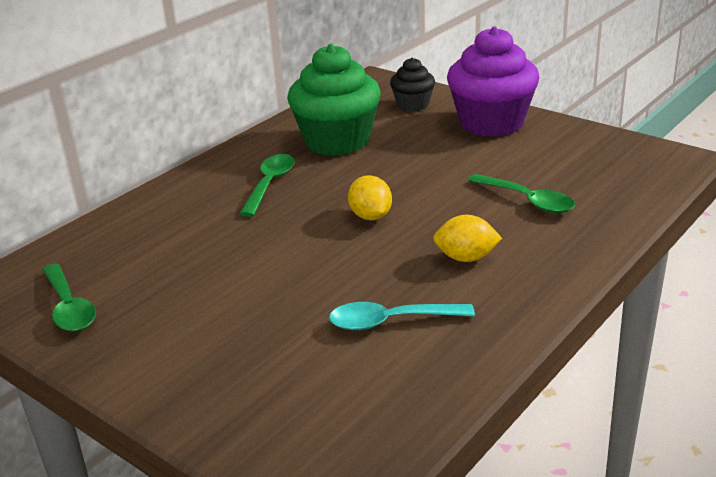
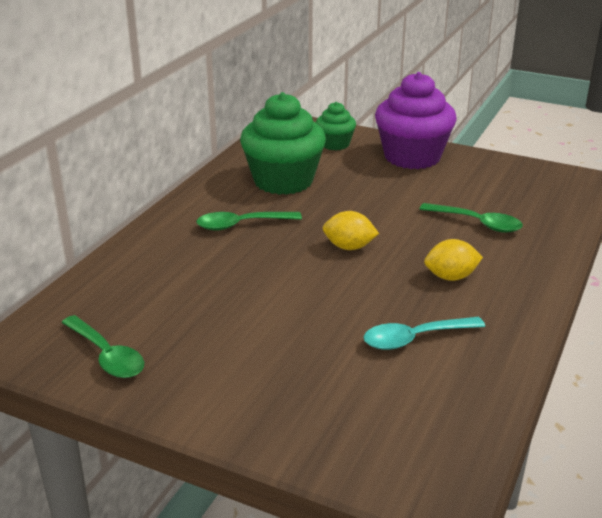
camera: 15 degrees left, 0 degrees up
(270, 184) = (241, 225): green spoon -> green spoon turned 105 degrees counterclockwise
(370, 216) = (349, 247): yellow lemon -> yellow lemon turned 45 degrees counterclockwise
(413, 105) = (335, 144): black cupcake -> green cupcake

